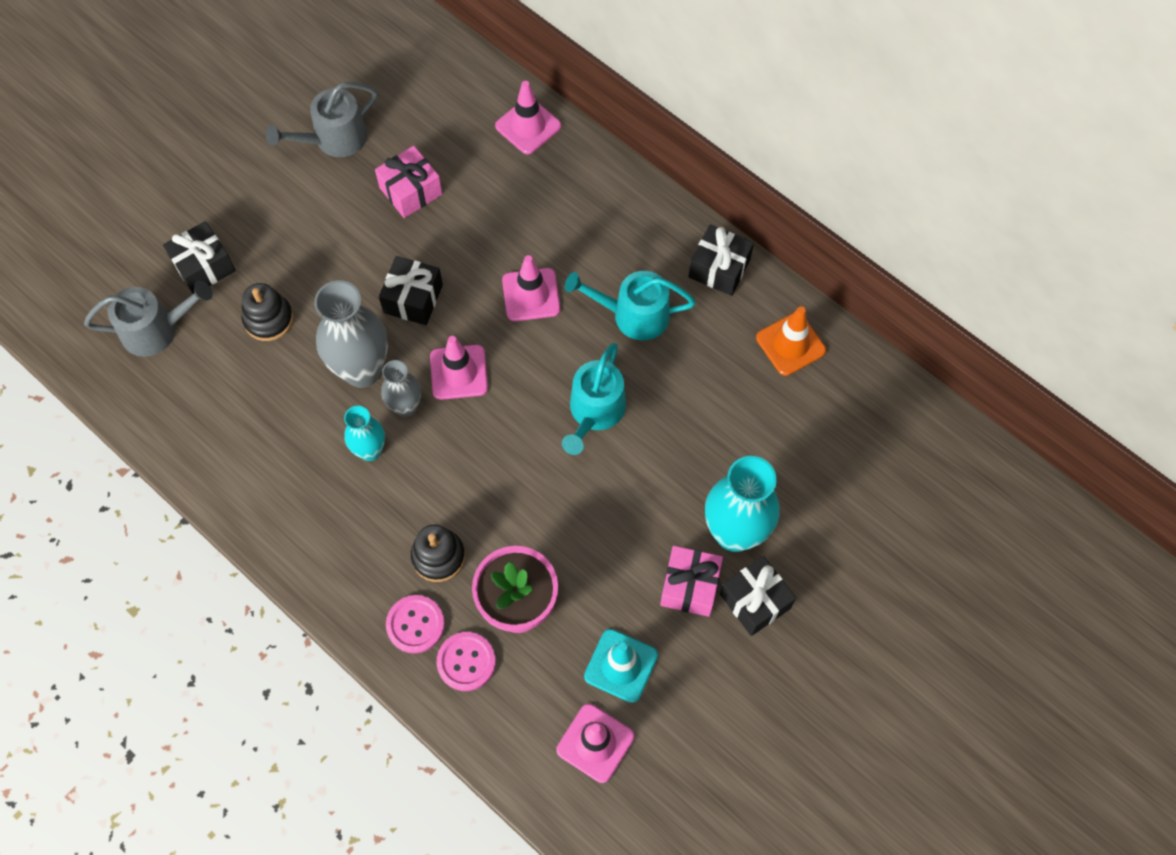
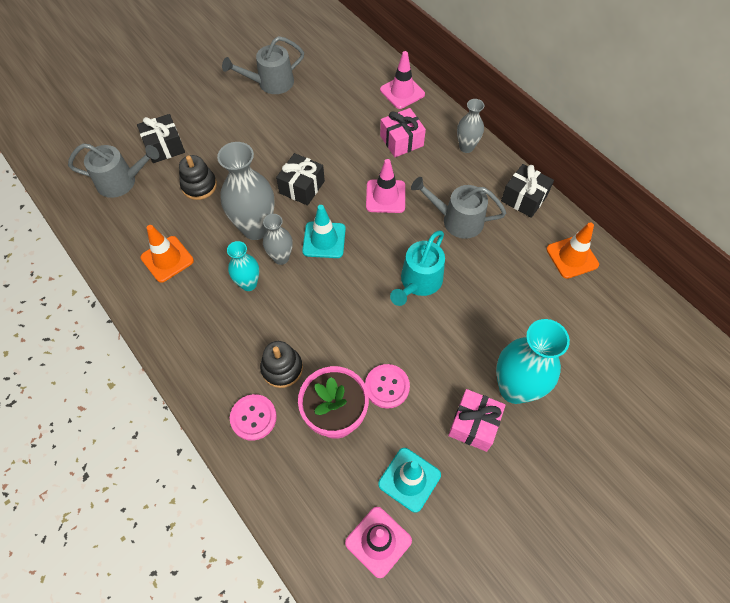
camera: 10 degrees right, 5 degrees down
(251, 434) = (167, 259): none -> orange traffic cone
(411, 191) = (315, 120): pink gift -> pink gift (401, 141)
(459, 372) = (324, 240): pink traffic cone -> turquoise traffic cone
(466, 662) = (286, 454): pink button -> pink button (387, 386)
(631, 202) = (466, 147): none -> grey vase
(633, 315) = (457, 220): turquoise watering can -> grey watering can
(755, 601) = (525, 445): black gift -> none

